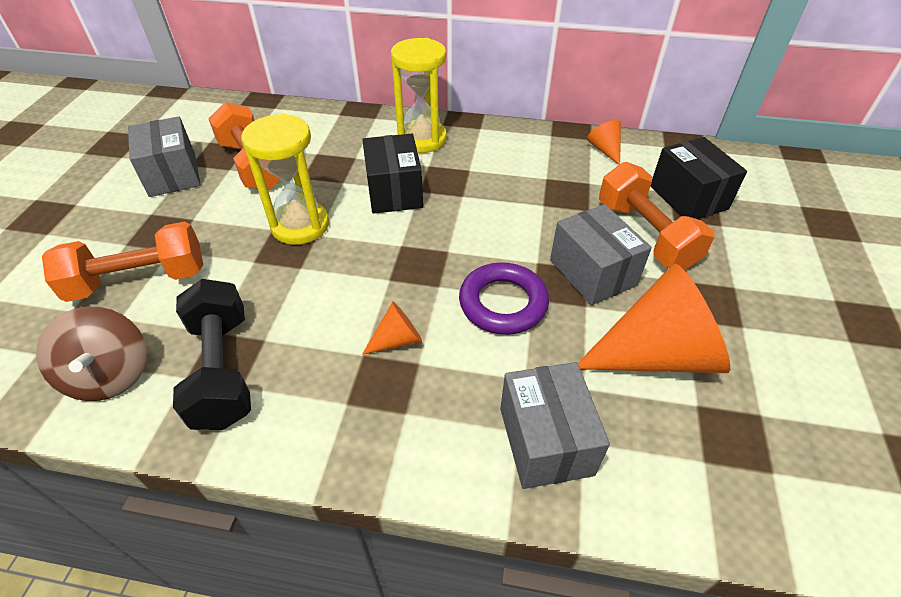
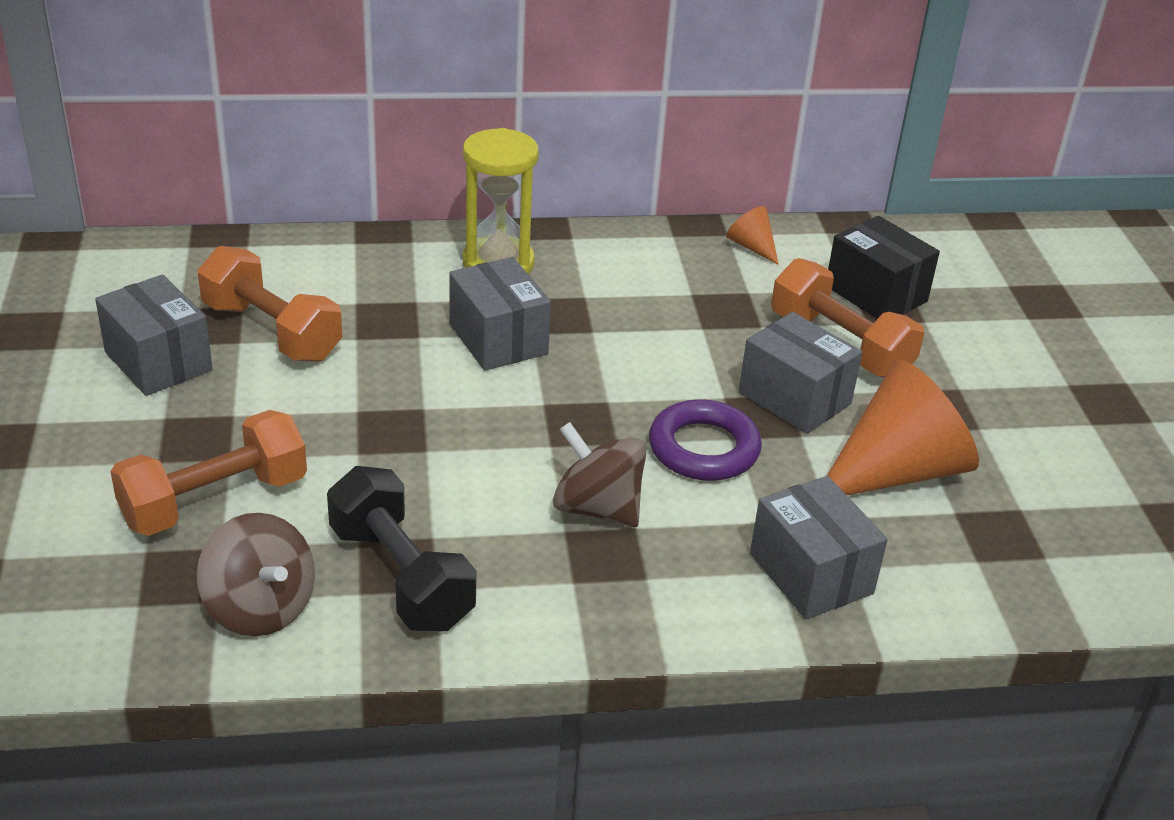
camera: 20 degrees left, 10 degrees down
(300, 225) = (394, 400): yellow hourglass -> none
(394, 192) = (498, 339): black box -> grey box
(397, 339) = (597, 508): orange cone -> brown spinning top

